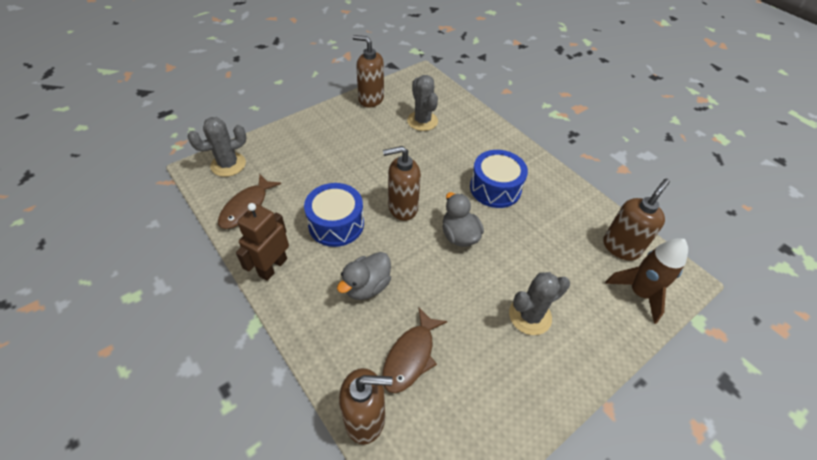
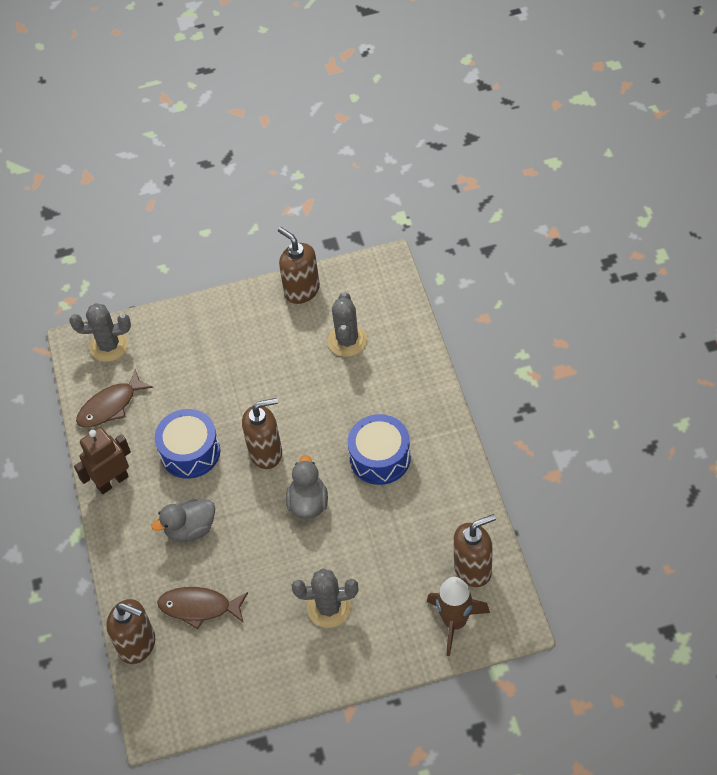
camera: 30 degrees right, 5 degrees up
(402, 208) = (266, 452): brown soap dispenser -> brown soap dispenser turned 150 degrees clockwise
(411, 356) = (199, 607): brown fish -> brown fish turned 45 degrees clockwise

